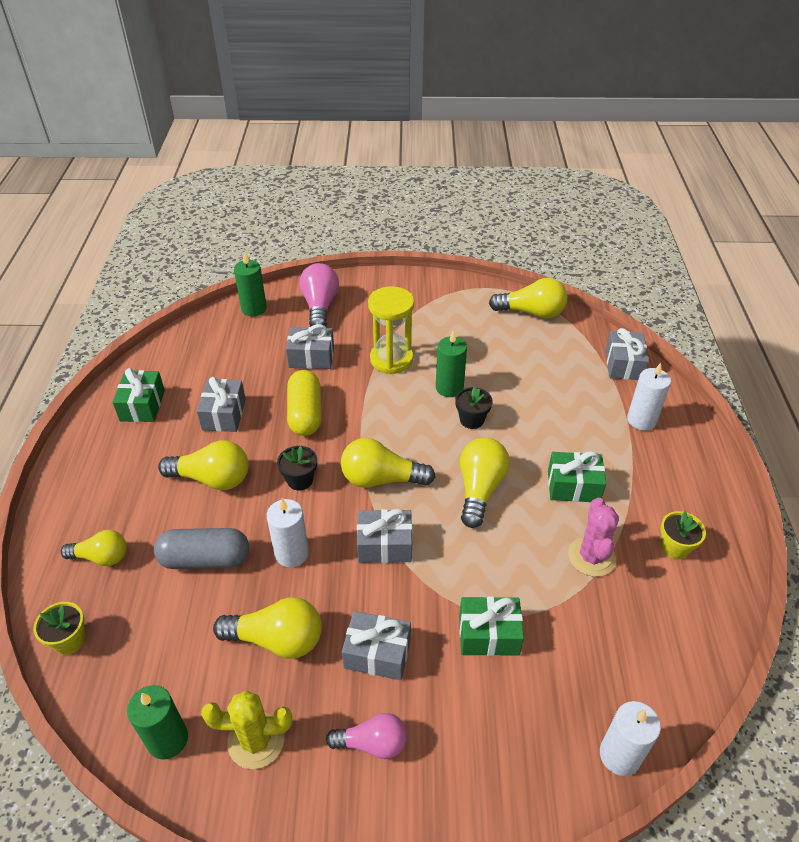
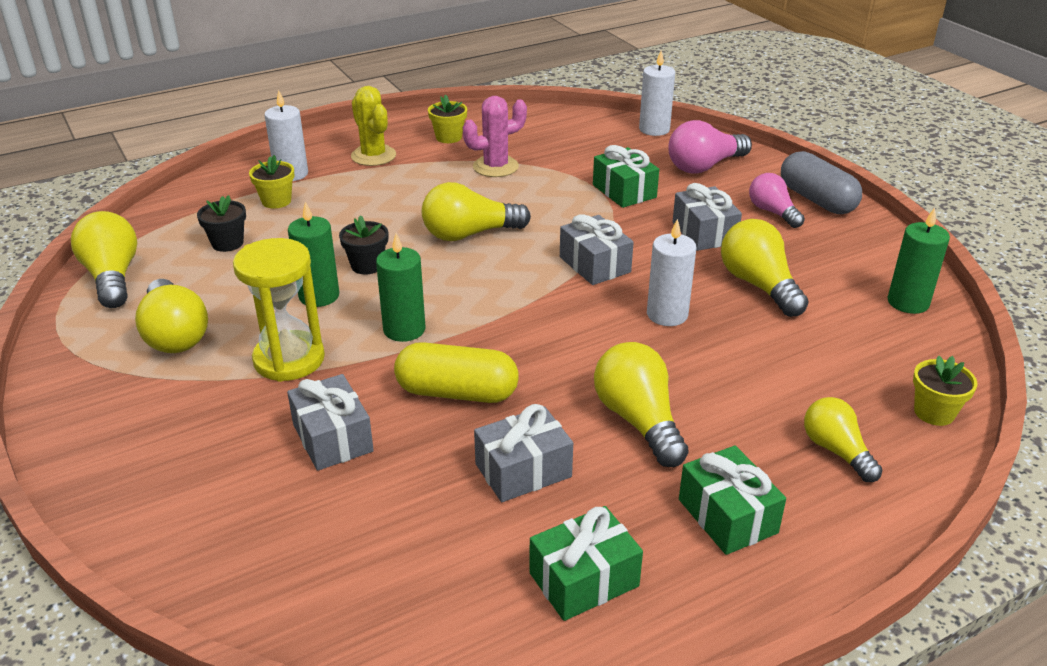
camera: 120 degrees left, 10 degrees down
(205, 559) = (741, 368): grey capsule -> grey capsule (817, 200)
(254, 309) = (232, 576): green candle -> green candle (404, 329)
(256, 740) = (844, 260): yellow cactus -> yellow cactus (373, 156)
(300, 480) = (570, 349): black flower pot -> black flower pot (227, 243)
(305, 413) = (457, 392): yellow capsule -> yellow capsule turned 45 degrees clockwise
(320, 306) = (185, 487): pink light bulb -> pink light bulb (704, 166)
(381, 479) = (512, 295): yellow light bulb -> yellow light bulb (175, 334)
(573, 486) = (418, 189): green gift -> green gift (727, 516)
(597, 401) = (276, 201): none -> yellow flower pot
(623, 365) = (198, 198): grey gift -> none

